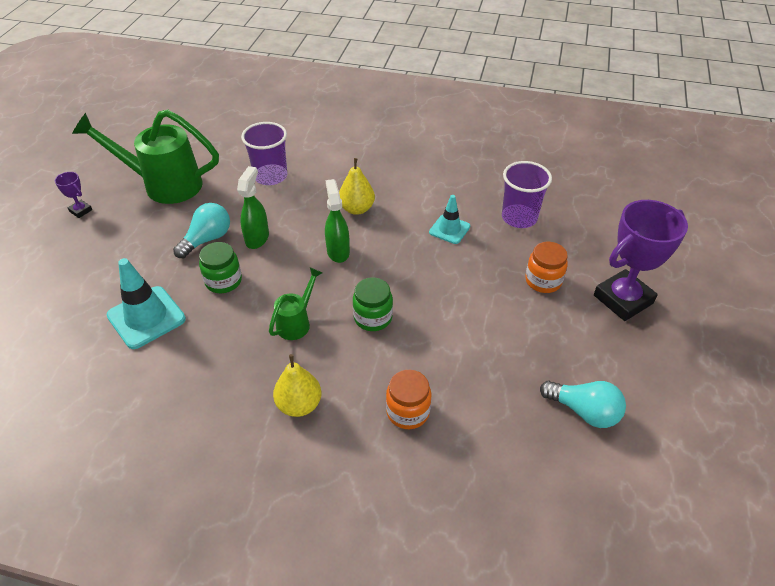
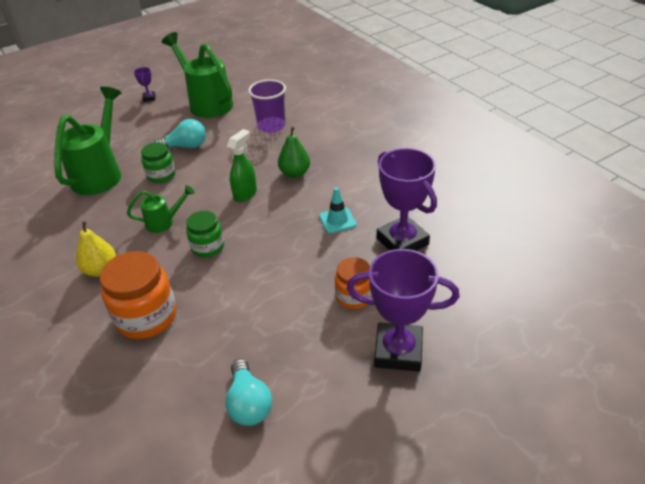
camera: 45 degrees right, 5 degrees down
(146, 317) = (101, 173): turquoise traffic cone -> green watering can
(257, 238) = (212, 160): green spray bottle -> none
(357, 209) = (295, 173): yellow pear -> green pear
(408, 412) = (146, 317): orange jar -> orange jar, size x1.65
(519, 218) = (402, 241): purple cup -> purple trophy

